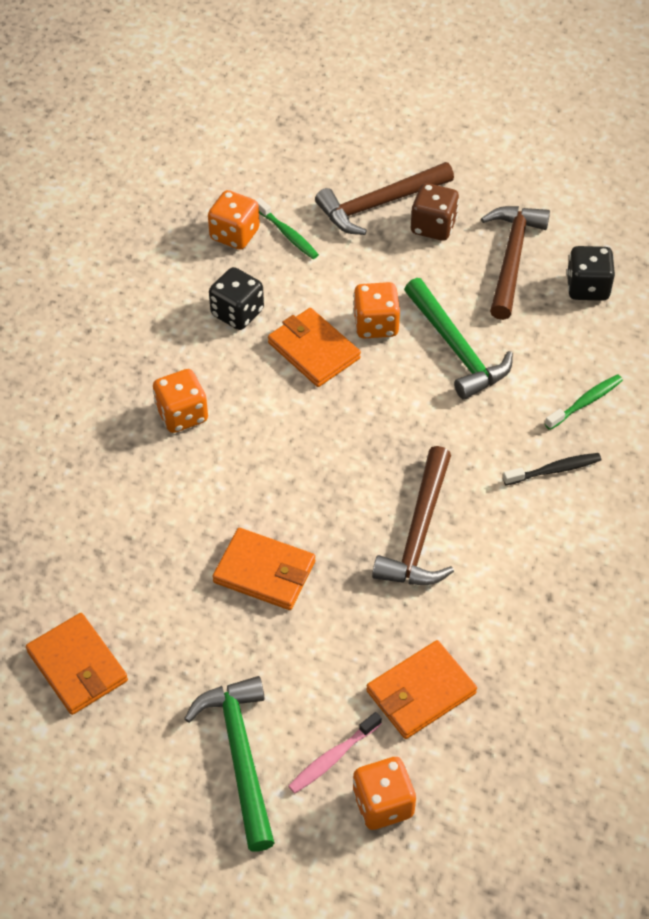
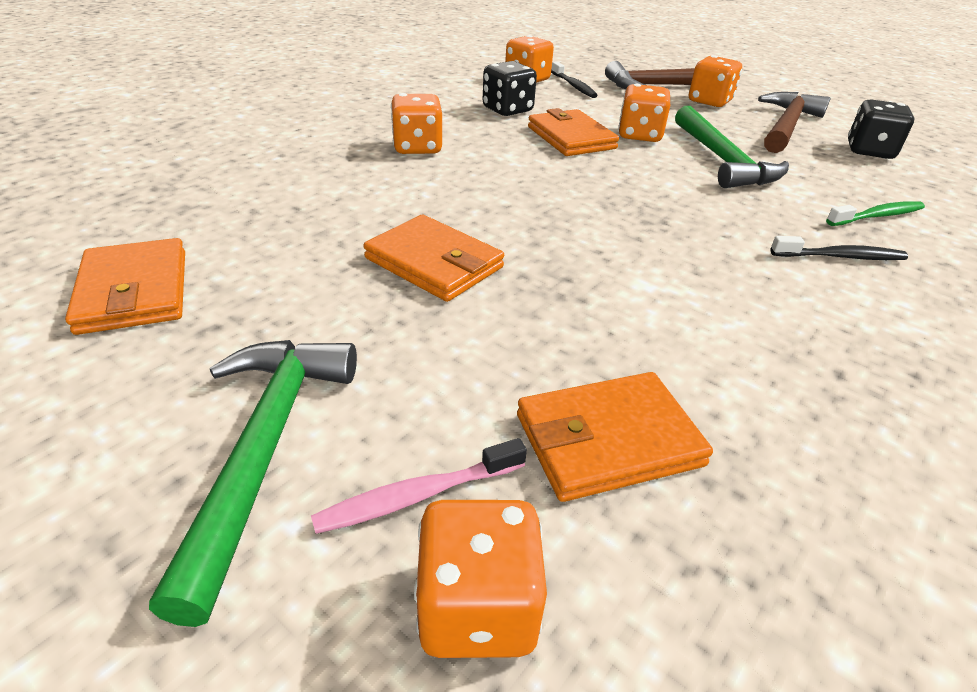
camera: 15 degrees right, 15 degrees down
(287, 234) = (573, 86): green toothbrush -> black toothbrush
(419, 532) = (650, 271): brown hammer -> none
(433, 226) = (709, 101): brown dice -> orange dice

